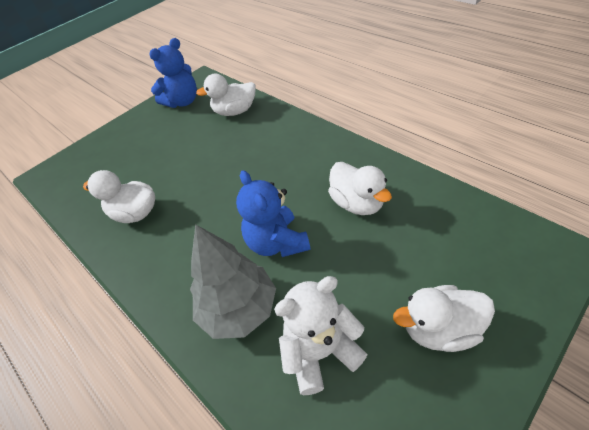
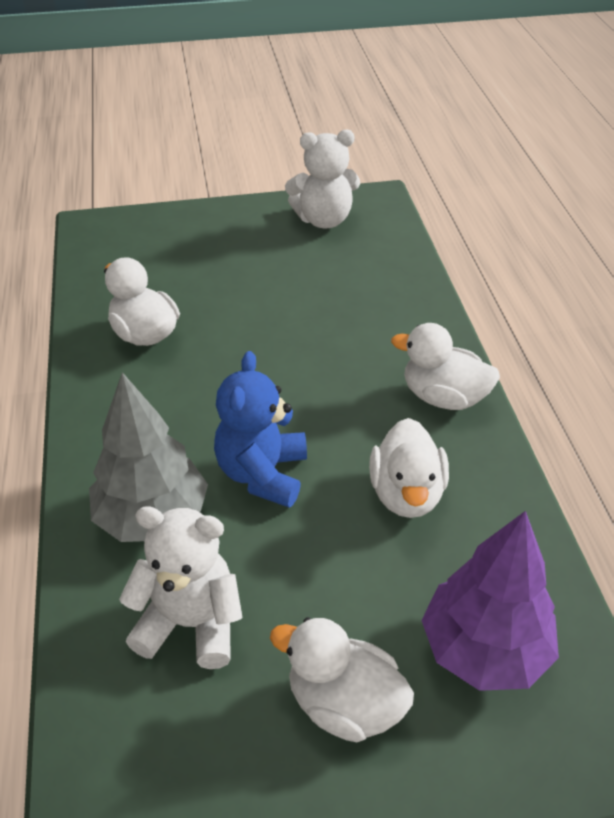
camera: 30 degrees right, 5 degrees down
(182, 102) = (324, 220): blue teddy bear -> white teddy bear
(235, 111) = (376, 272): white duck -> white duck (443, 397)
(468, 250) = (484, 649): none -> purple tree

